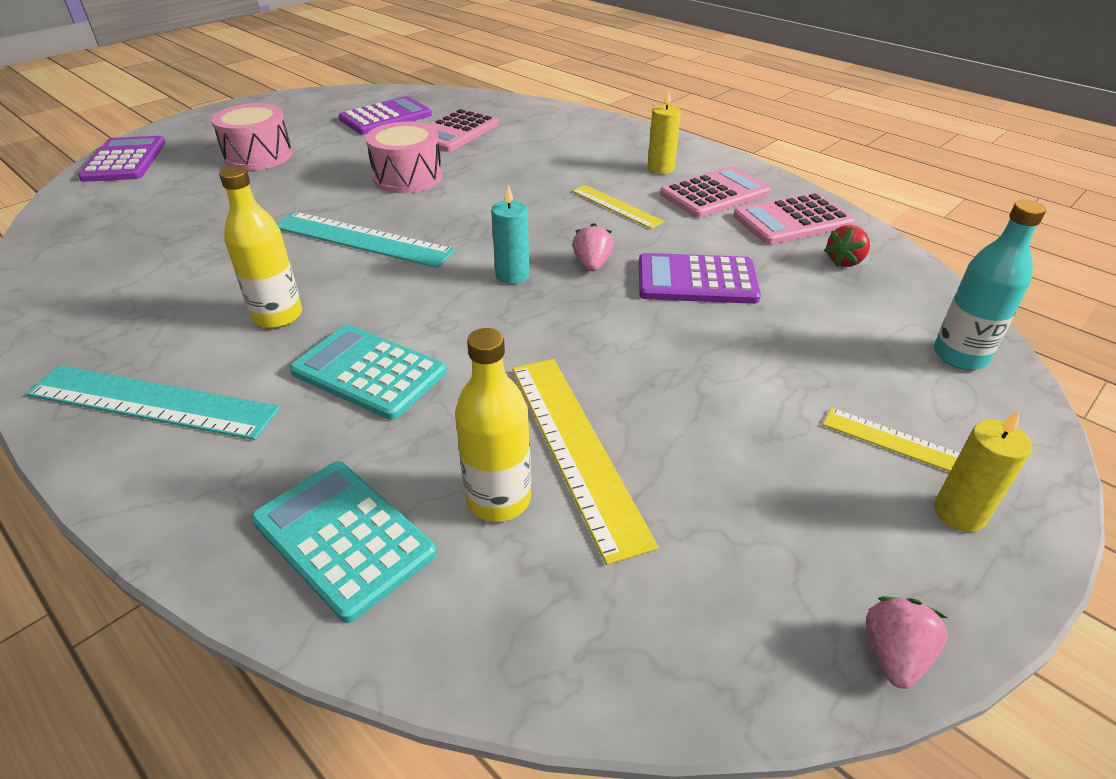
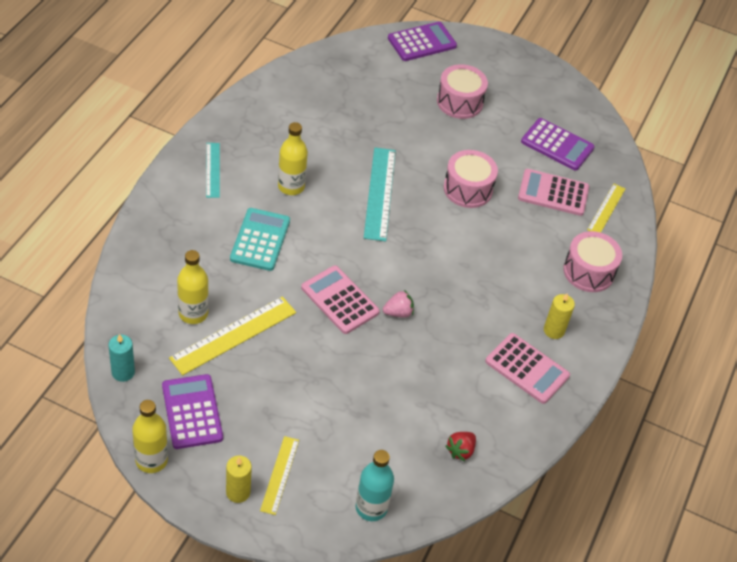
camera: 65 degrees right, 10 degrees up
(152, 402) = (213, 170): turquoise ruler -> turquoise ruler, size x0.60
(343, 537) = (158, 267): turquoise calculator -> none
(512, 275) = (370, 276): turquoise candle -> turquoise candle (123, 372)
(582, 135) = (588, 271): none -> pink drum
(616, 206) = (480, 313): yellow ruler -> yellow ruler (606, 209)
(696, 280) = (402, 369): purple calculator -> purple calculator (192, 412)
(792, 220) = (507, 419): pink calculator -> pink calculator (340, 300)
(845, 261) = (460, 451): red strawberry -> red strawberry turned 75 degrees counterclockwise
(894, 655) = (151, 460): pink strawberry -> yellow bottle

